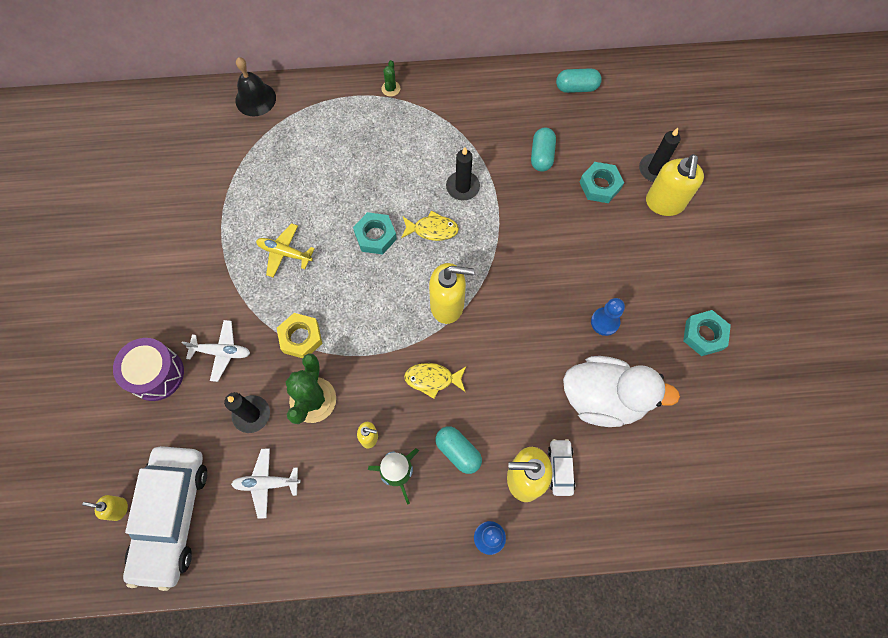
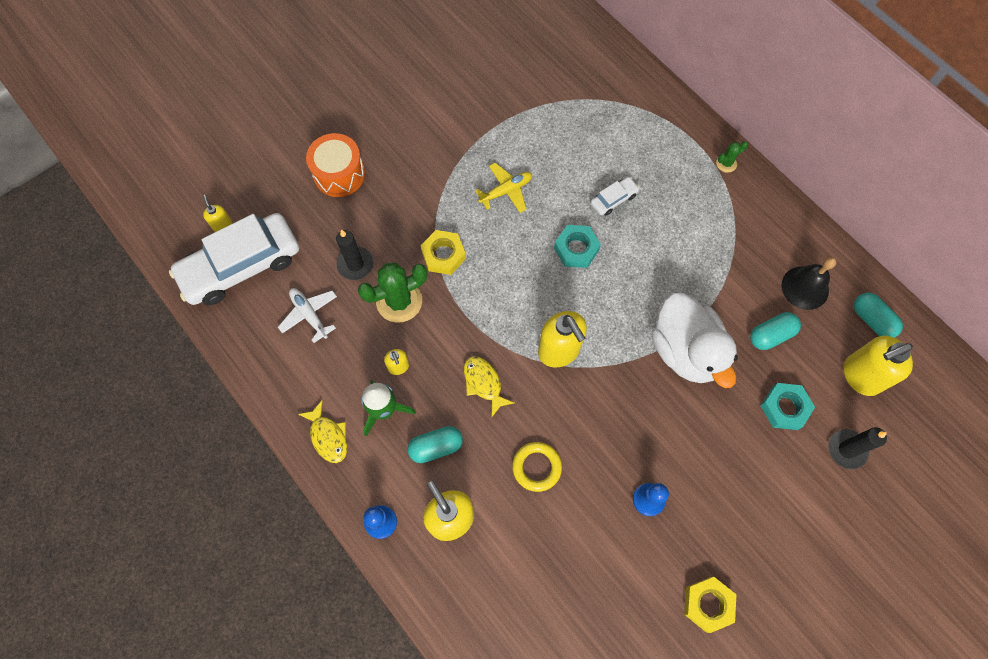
camera: 55 degrees right, 0 degrees up
(156, 374) = (339, 174): purple drum -> orange drum
(221, 352) = (389, 206): white plane -> none
(255, 99) = (624, 69): black bell -> black bell (805, 287)
(284, 253) = (506, 191): yellow plane -> yellow plane turned 75 degrees clockwise
(432, 229) = (619, 290): yellow fish -> yellow fish (328, 436)
(458, 452) = (436, 447): turquoise capsule -> turquoise capsule turned 60 degrees clockwise
(462, 187) = (681, 288): black candle -> none
(527, 385) = (536, 467): none -> yellow ring
(560, 468) = (481, 545): white car -> white car (614, 199)
(603, 398) = (573, 544): white duck -> white duck (686, 350)
(664, 203) = (817, 481): yellow soap dispenser -> yellow soap dispenser (861, 376)
(704, 335) = (708, 604): turquoise nut -> yellow nut

